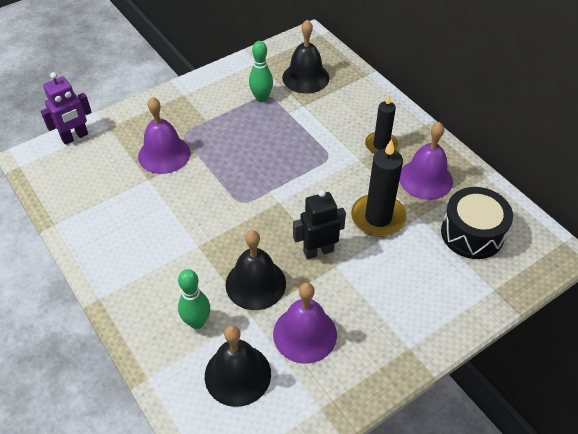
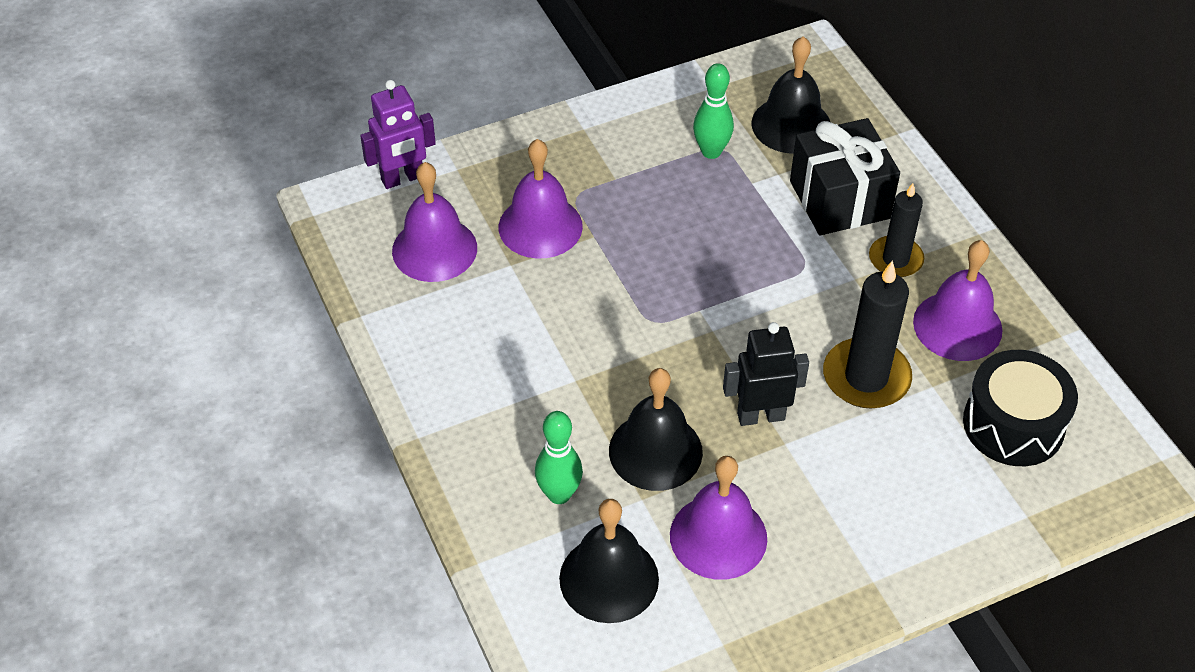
camera: 10 degrees right, 0 degrees up
(99, 176) = (434, 249): none -> purple bell
(341, 115) = (839, 200): none -> black gift

